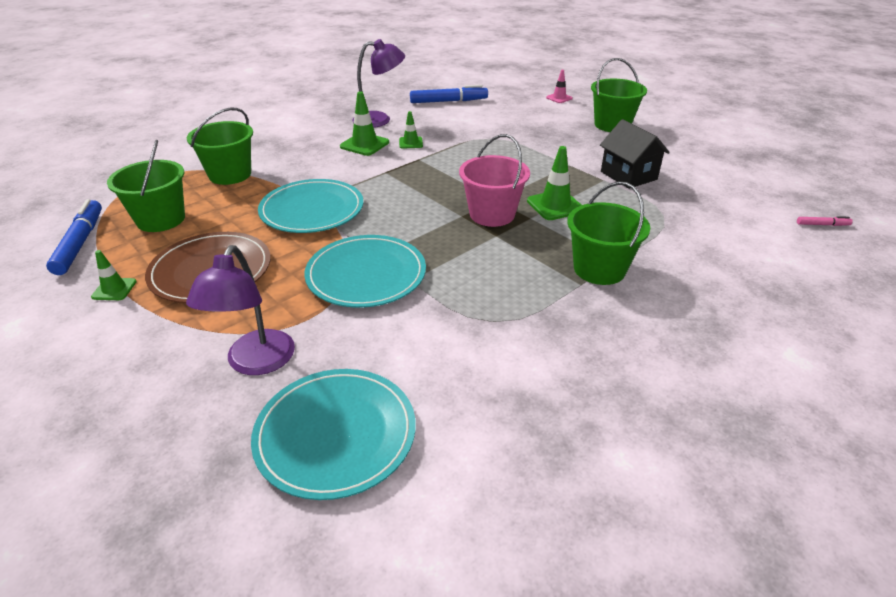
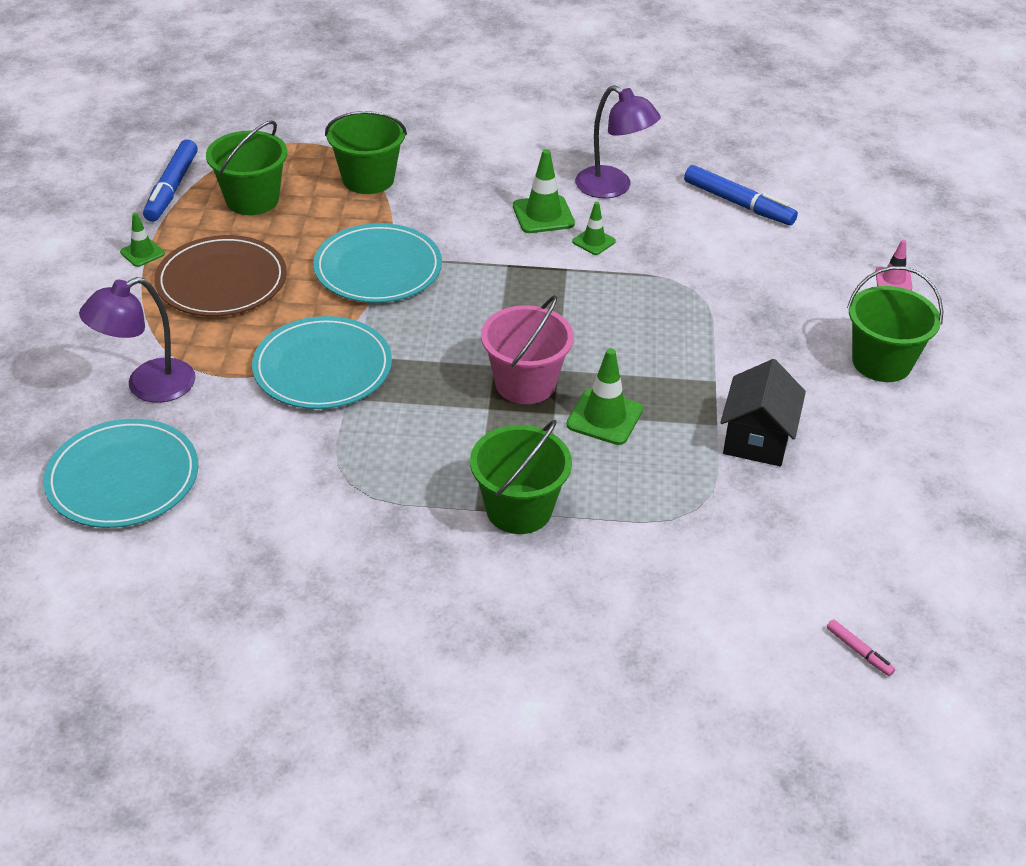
camera: 45 degrees right, 5 degrees up
(80, 243) = (171, 188): blue marker -> blue marker turned 150 degrees clockwise

